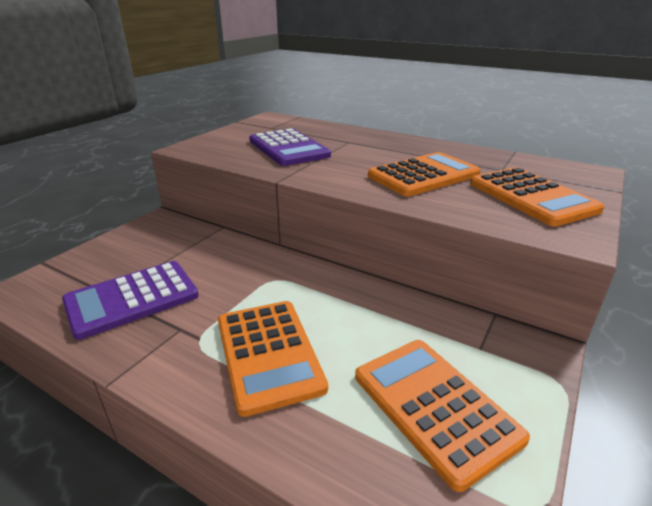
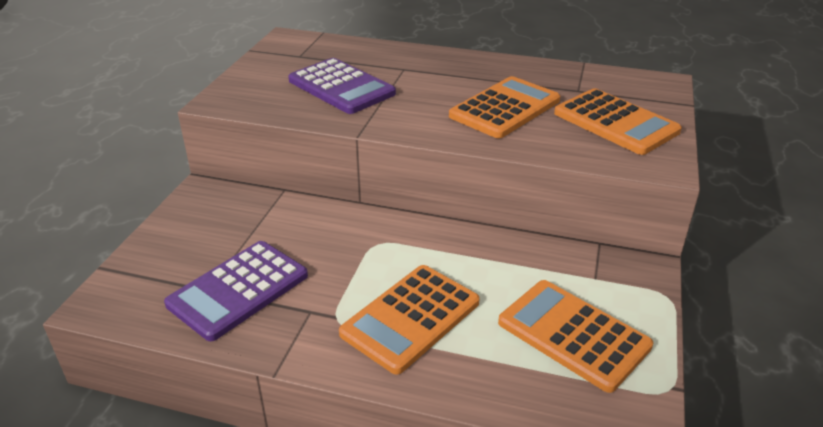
camera: 15 degrees left, 5 degrees up
(269, 354) = (411, 318): orange calculator -> orange calculator turned 75 degrees clockwise

